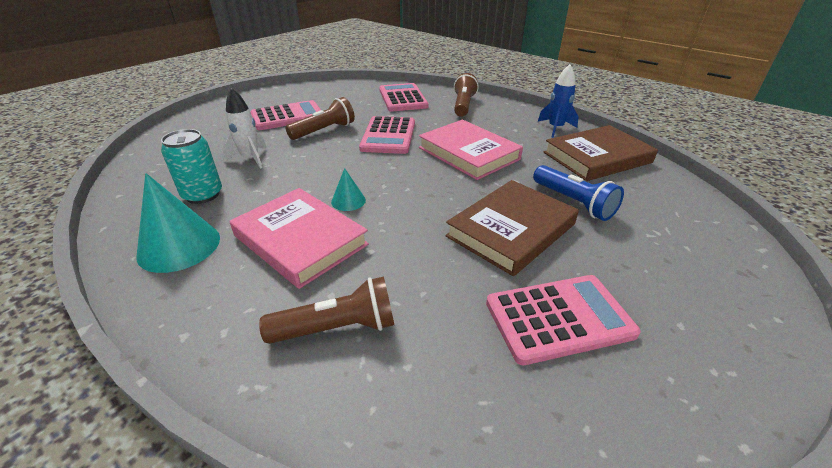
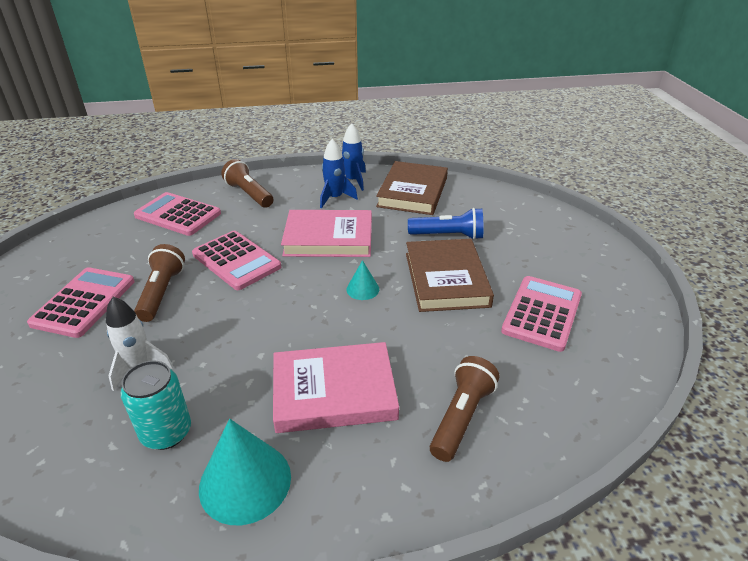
camera: 50 degrees left, 0 degrees up
(348, 201) = (311, 337): turquoise cone -> turquoise cone (362, 289)
(519, 132) = (335, 198): none -> blue rocket

